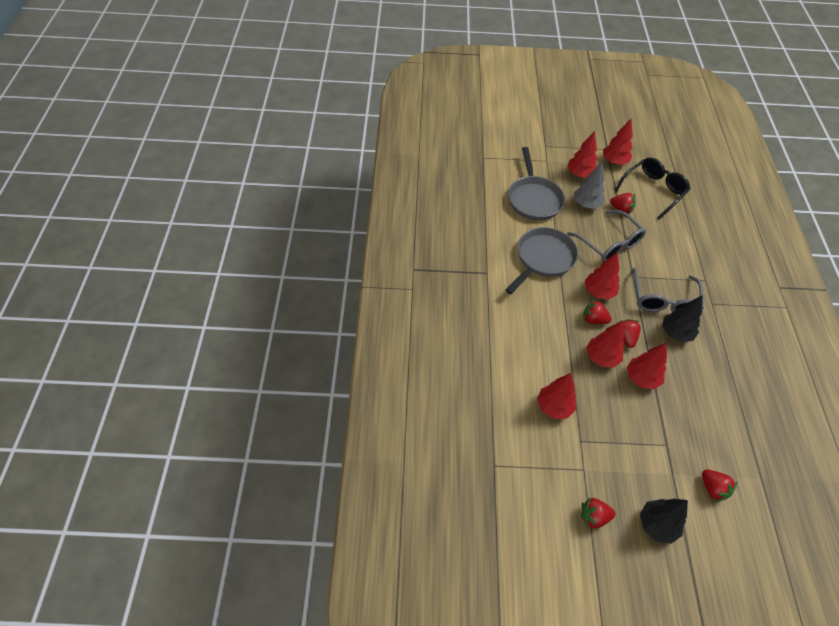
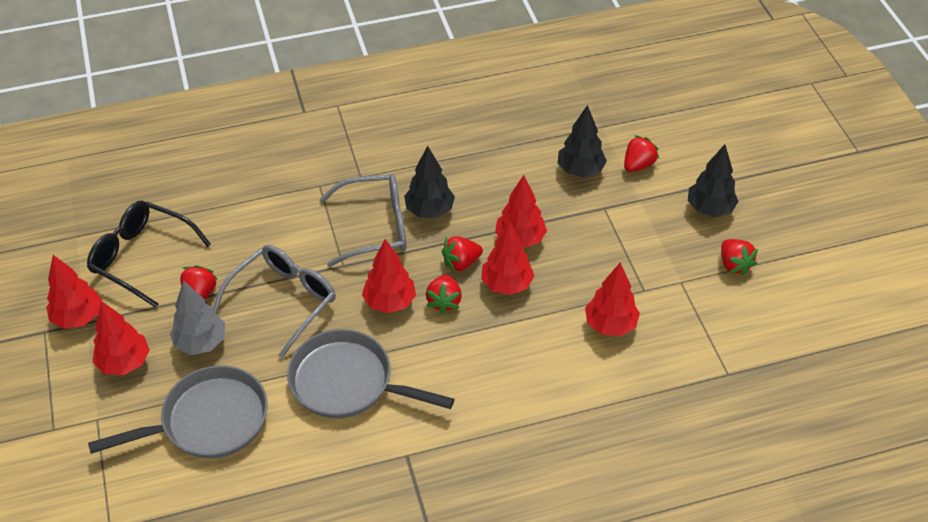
camera: 105 degrees left, 5 degrees down
(709, 442) = (580, 170): none -> black tree

